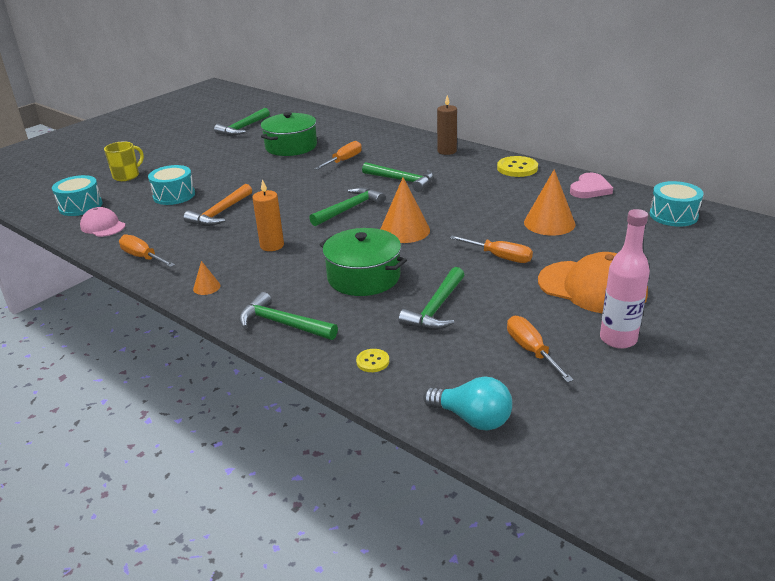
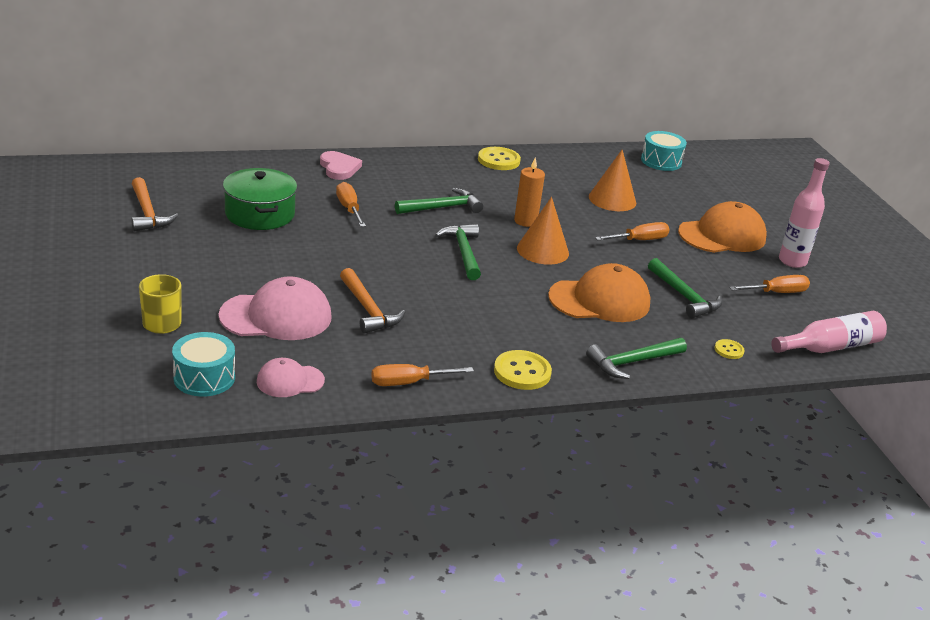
camera: 60 degrees left, 0 degrees up
(174, 195) = (276, 316): turquoise drum -> pink cap
(206, 287) = (522, 372): orange cone -> yellow button
(243, 128) = (147, 213): green hammer -> orange hammer
(272, 245) = (483, 313): orange candle -> orange candle (525, 221)
(363, 277) = (600, 300): green pot -> orange cap
(447, 151) = (413, 164): brown candle -> none
(472, 419) = (830, 347): turquoise light bulb -> pink bottle
(531, 351) = (776, 293): orange screwdriver -> orange screwdriver turned 150 degrees clockwise
(590, 189) = (579, 160): pink heart -> pink heart (339, 168)

